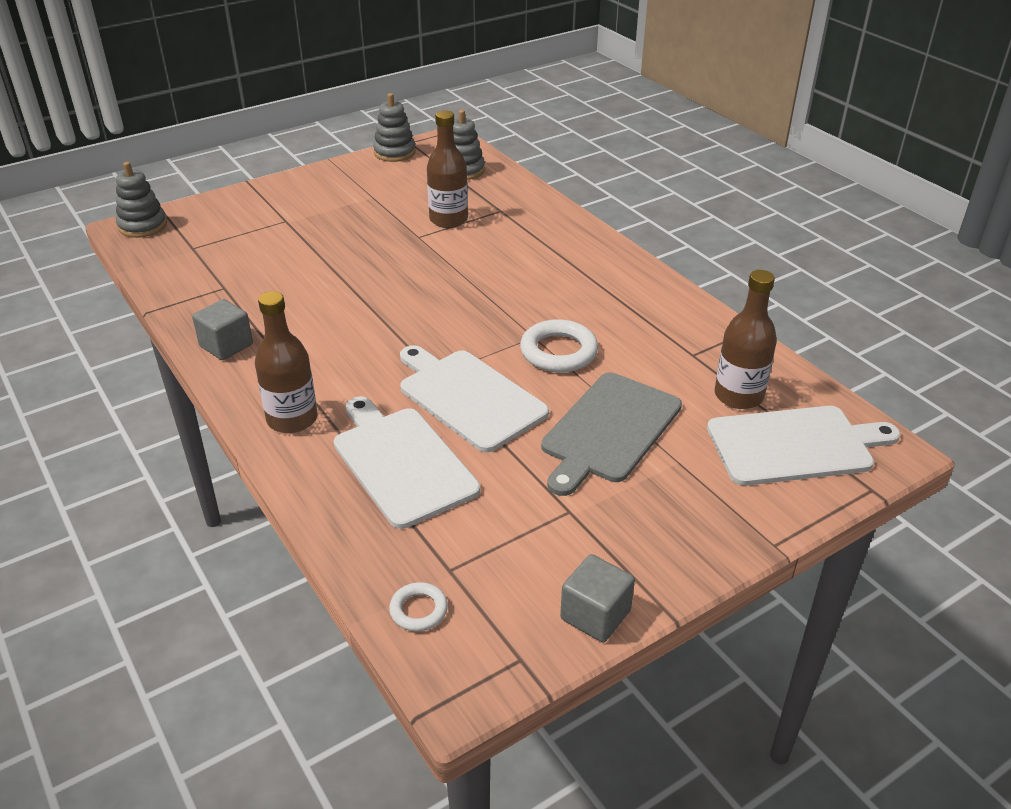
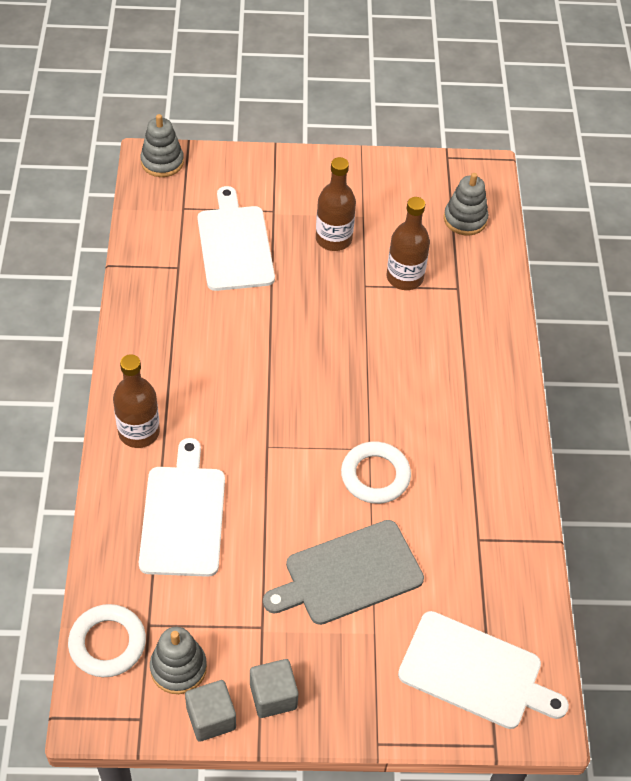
camera: 30 degrees right, 15 degrees up
(226, 345) = (141, 332): grey cube -> grey cube (273, 696)
(394, 152) = (423, 165): grey stacking toy -> grey stacking toy (178, 668)
(418, 610) = (107, 643): white ring -> white ring, size x1.78
(469, 397) = (273, 482): white cutting board -> white cutting board (235, 244)
(738, 396) = (476, 601): brown bottle -> brown bottle (333, 239)

